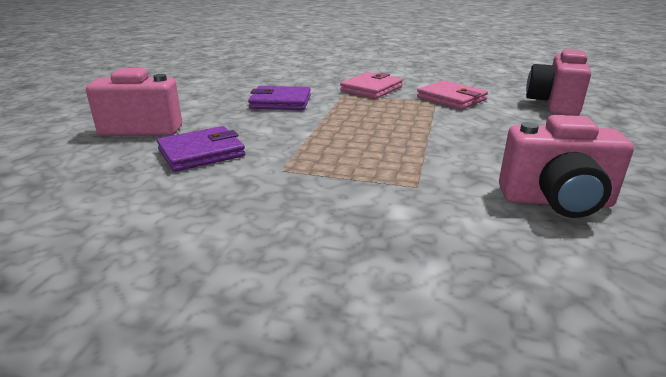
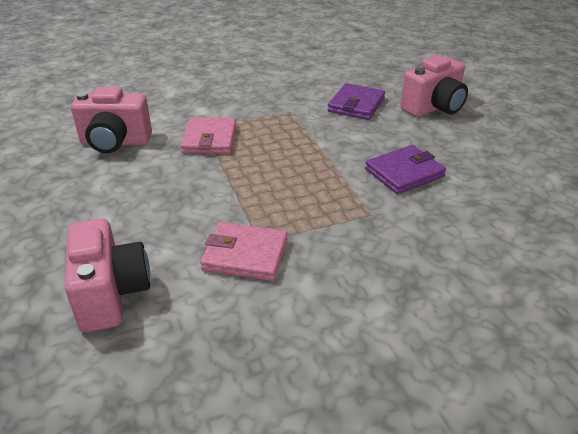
camera: 145 degrees right, 10 degrees up
(371, 89) = (356, 239): pink wallet -> pink wallet (210, 139)
(556, 202) = (115, 143): pink camera -> pink camera turned 150 degrees counterclockwise

